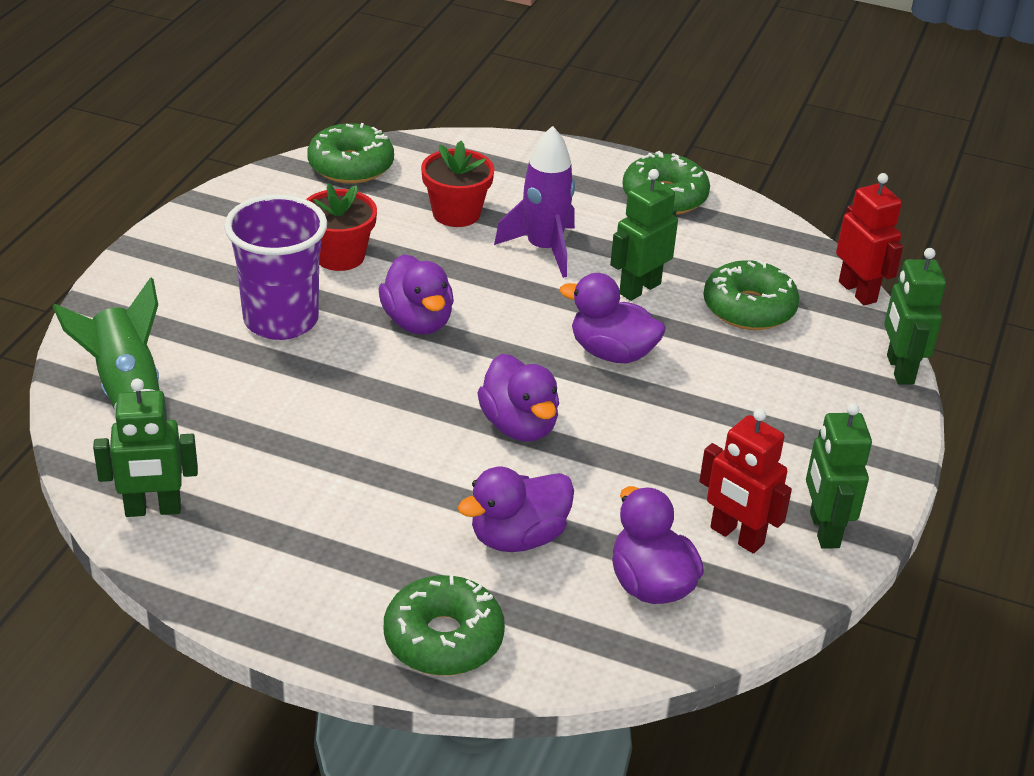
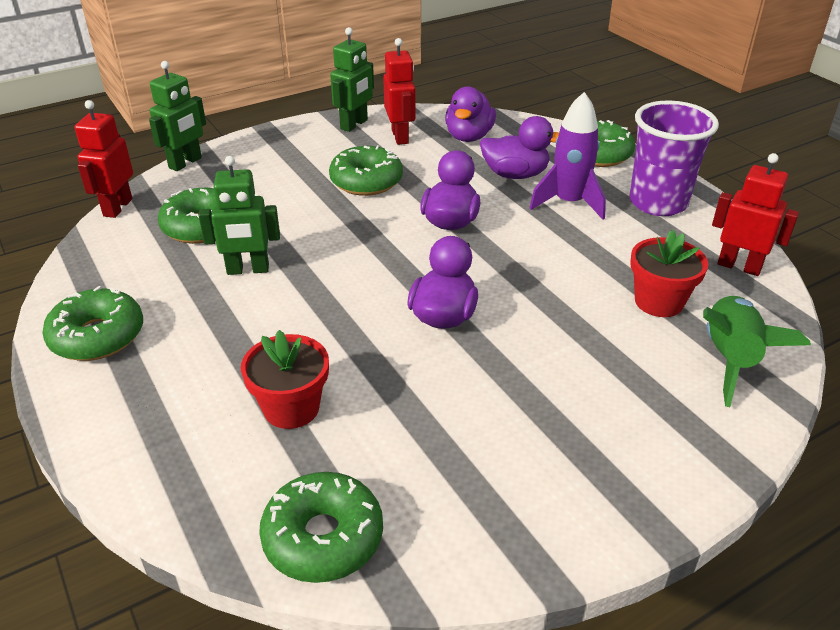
camera: 140 degrees left, 0 degrees up
(153, 509) = (739, 266): green robot -> red robot
(281, 320) = (557, 366): purple cup -> purple cup (658, 203)
(339, 256) = (450, 410): red flower pot -> red flower pot (659, 302)
(544, 249) = (267, 334): purple rocket -> purple rocket (568, 203)
(612, 353) = (333, 237): purple duck -> none
(676, 439) = (366, 181): none -> green donut

